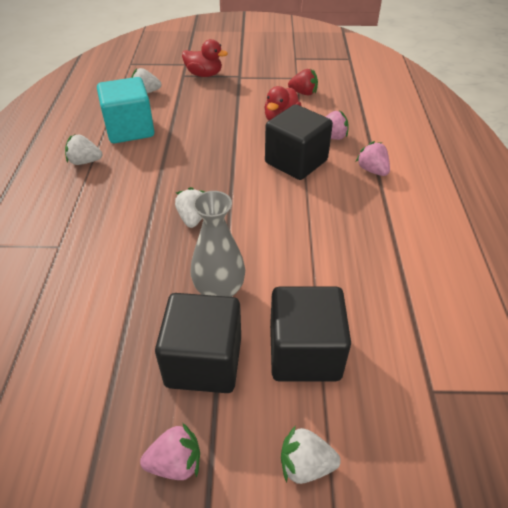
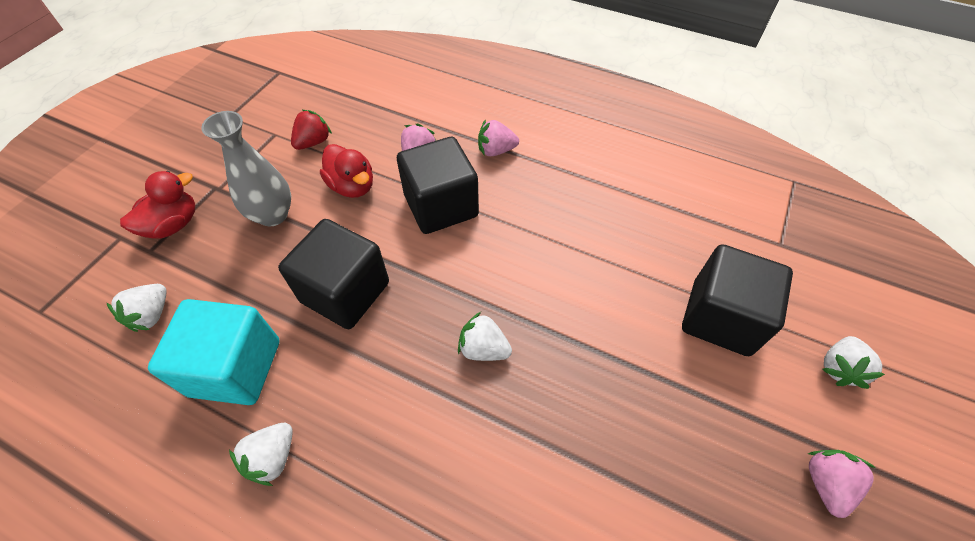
camera: 65 degrees left, 10 degrees up
(204, 361) = (709, 414): black cube -> black cube (345, 292)
(219, 291) = (616, 363): grey vase -> grey vase (273, 215)

